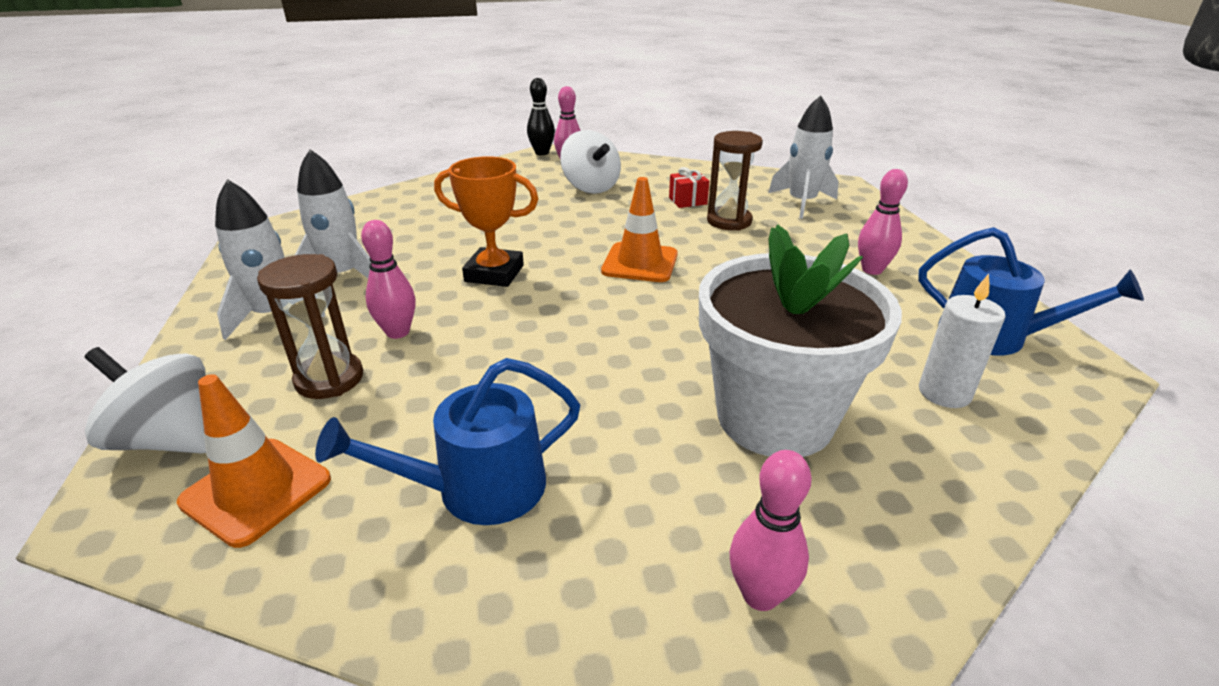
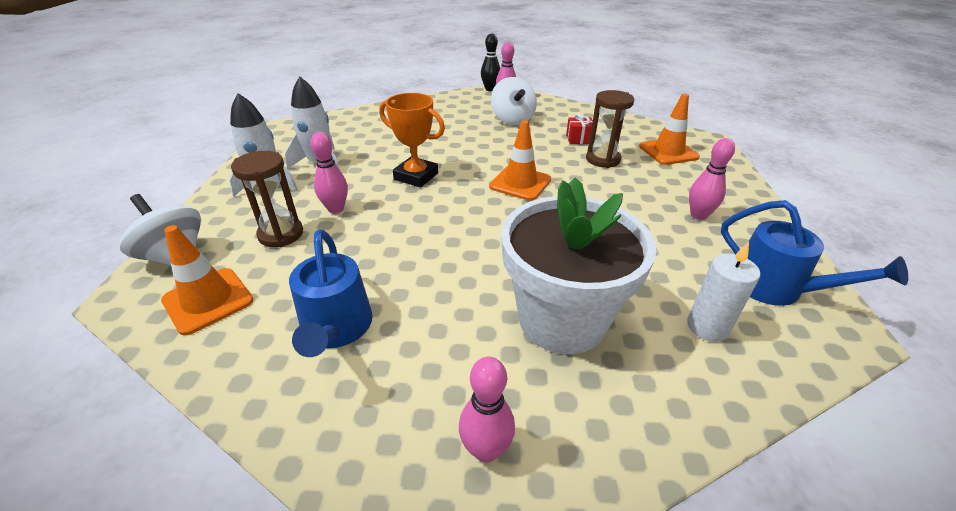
camera: 15 degrees right, 5 degrees up
(478, 489) = (336, 328): blue watering can -> blue watering can turned 90 degrees counterclockwise
(801, 203) = (668, 152): white rocket -> orange traffic cone

